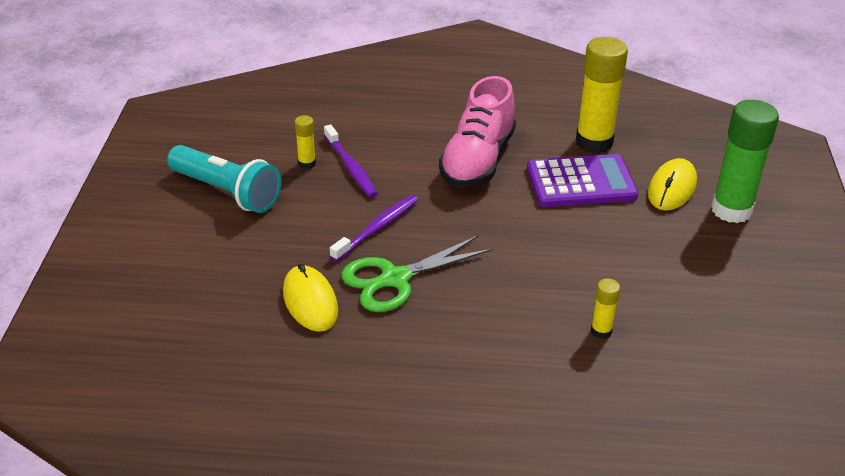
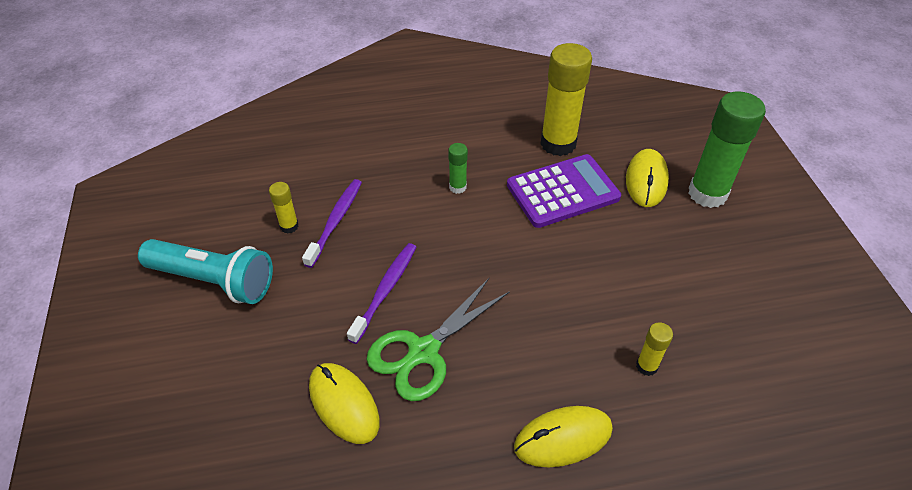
camera: 15 degrees left, 10 degrees up
(351, 167) = (335, 221): purple toothbrush -> purple toothbrush turned 120 degrees counterclockwise
(477, 161) = (457, 187): pink shoe -> green glue stick
(497, 365) = (563, 438): none -> yellow mouse

